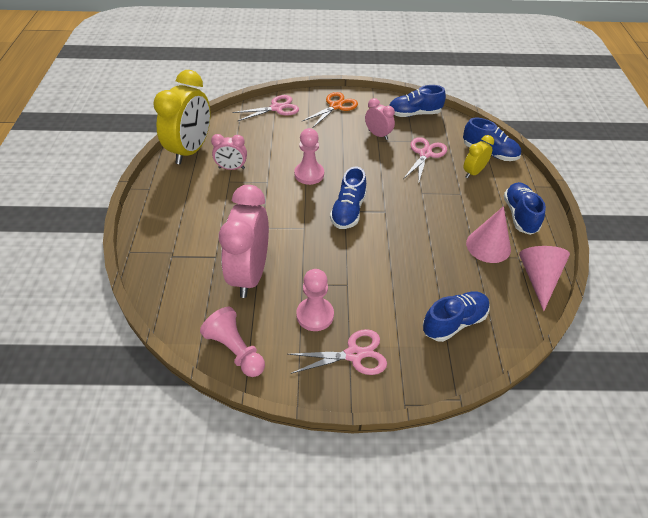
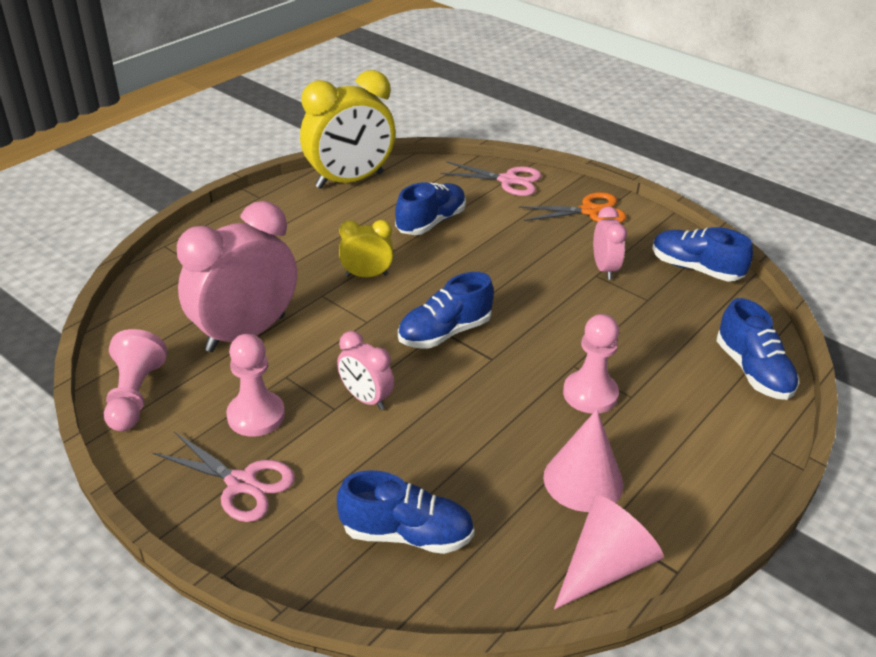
camera: 40 degrees right, 10 degrees down
(231, 168) = (369, 219): pink clock -> pink clock (366, 399)
(309, 174) = (450, 269): pink pawn -> pink pawn (590, 394)
(425, 154) = (643, 323): pink scissors -> none
(473, 172) = (689, 382): yellow clock -> yellow clock (366, 275)
(519, 215) = (689, 473): blue shoe -> blue shoe (431, 222)

